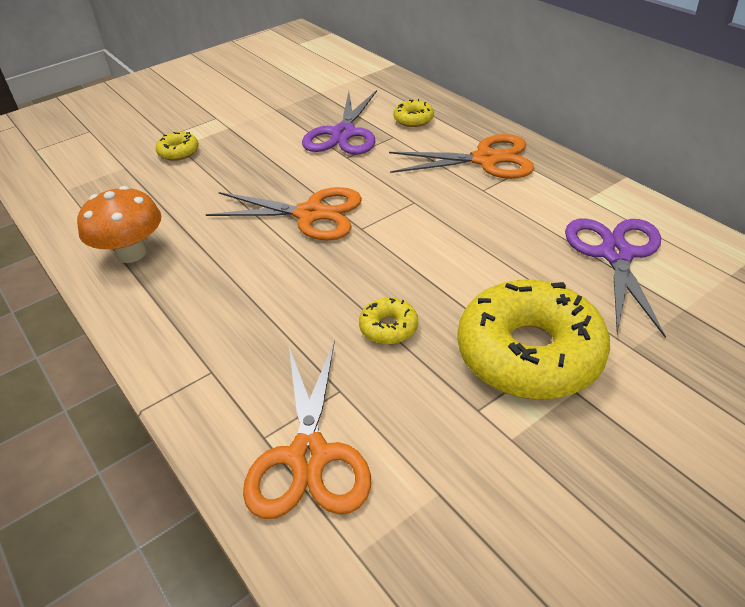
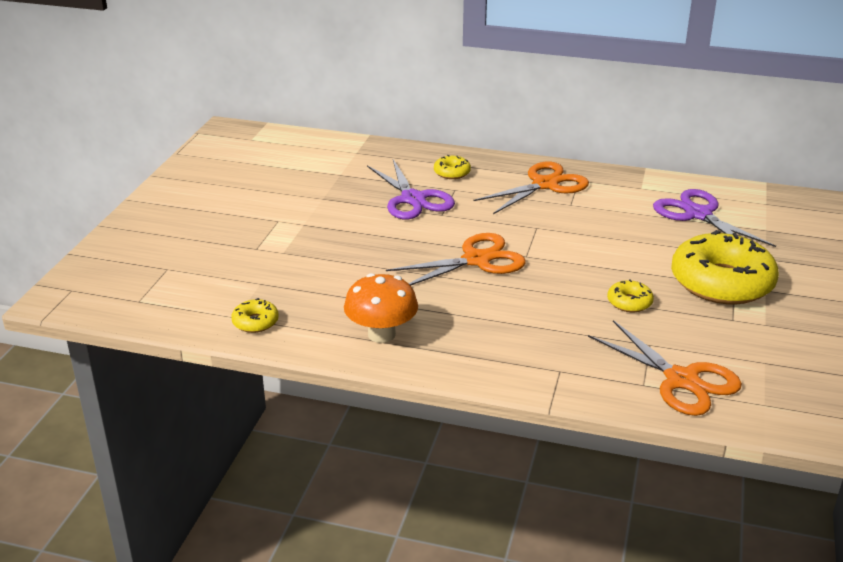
camera: 40 degrees left, 10 degrees down
(178, 152) = (292, 256): yellow donut -> yellow donut (255, 322)

